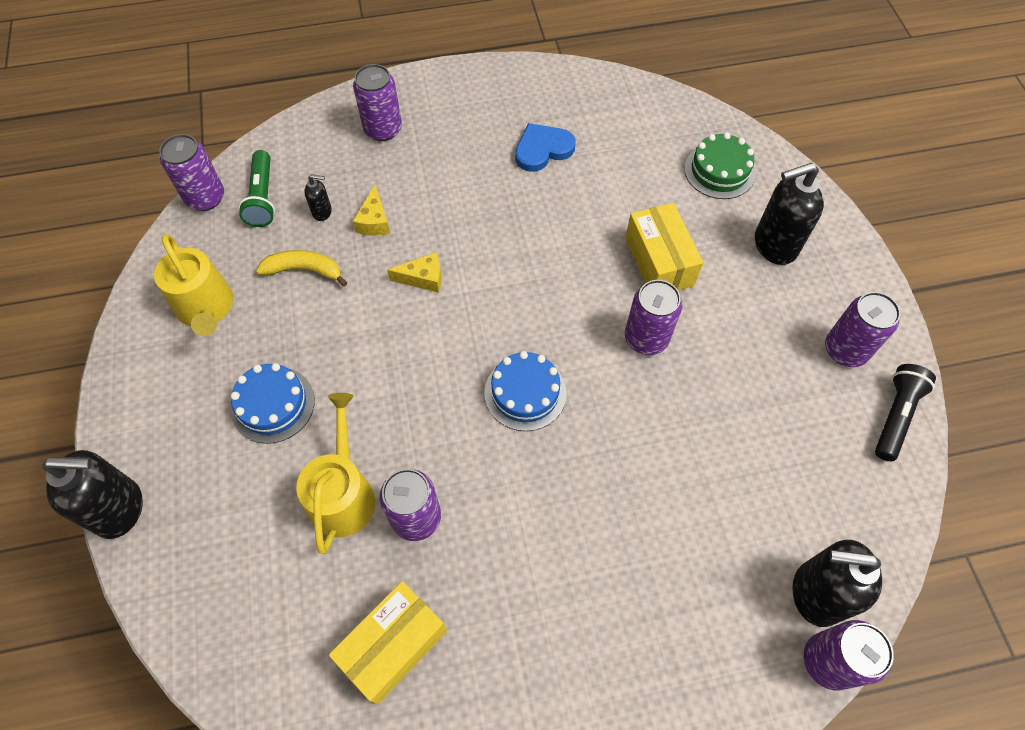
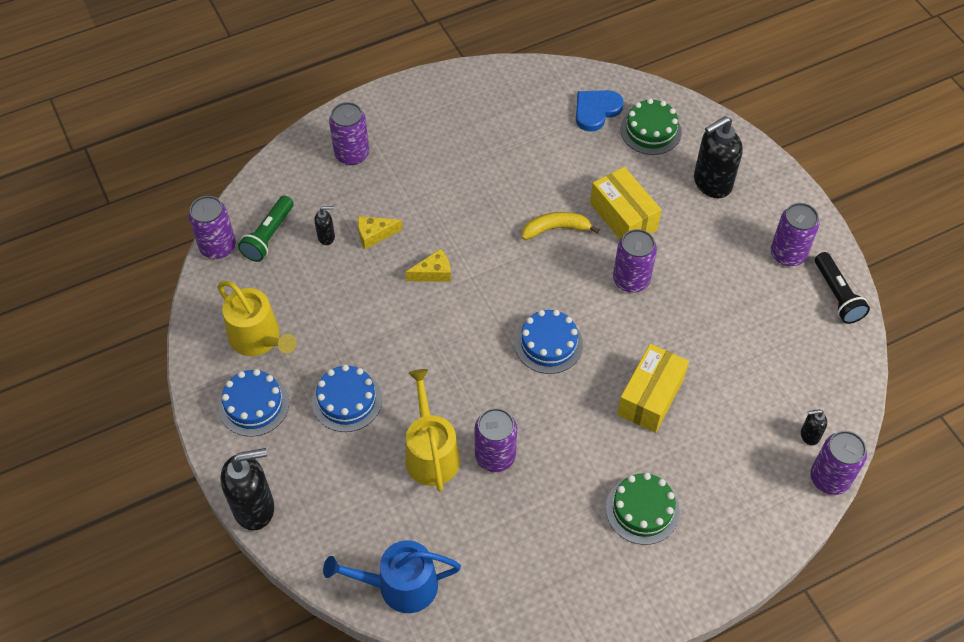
camera: 15 degrees left, 5 degrees down
(170, 384) = (254, 405): none -> blue cake
(245, 658) = (400, 585): none -> blue watering can
(262, 197) = (269, 236): green flashlight -> green flashlight turned 45 degrees clockwise
(304, 270) = (330, 288): yellow banana -> yellow banana (555, 229)
(374, 221) = (374, 235): yellow cheese -> yellow cheese turned 90 degrees clockwise
(393, 645) = (510, 548): yellow box -> yellow box (650, 397)
(542, 149) = (497, 143): blue heart -> blue heart (596, 111)
(573, 638) = (642, 509): none -> green cake
(815, 593) = (809, 435): black soap dispenser -> black soap dispenser, size x0.48
(895, 416) = (837, 295): black flashlight -> black flashlight turned 150 degrees clockwise

